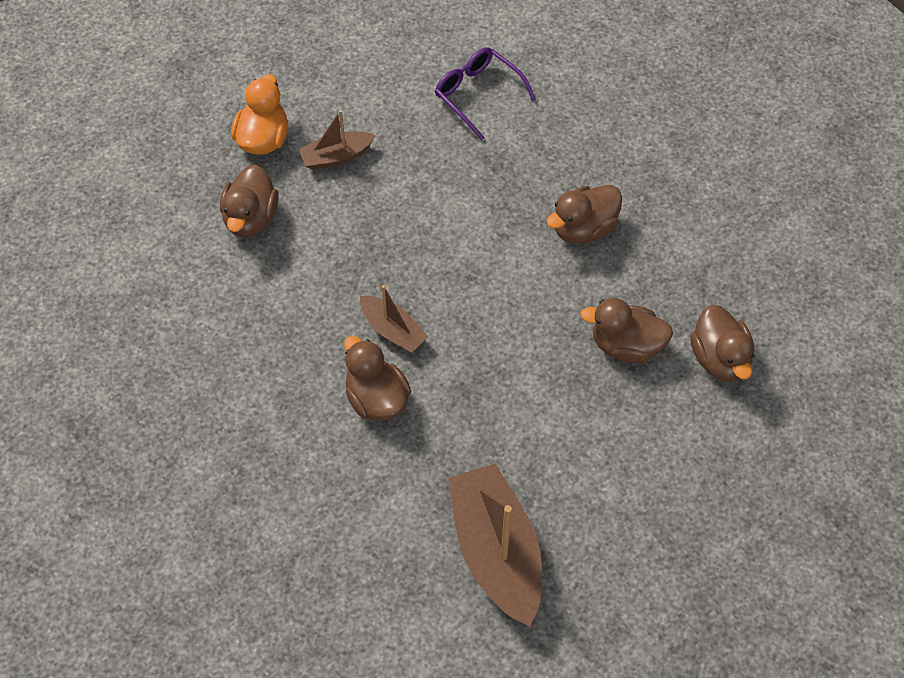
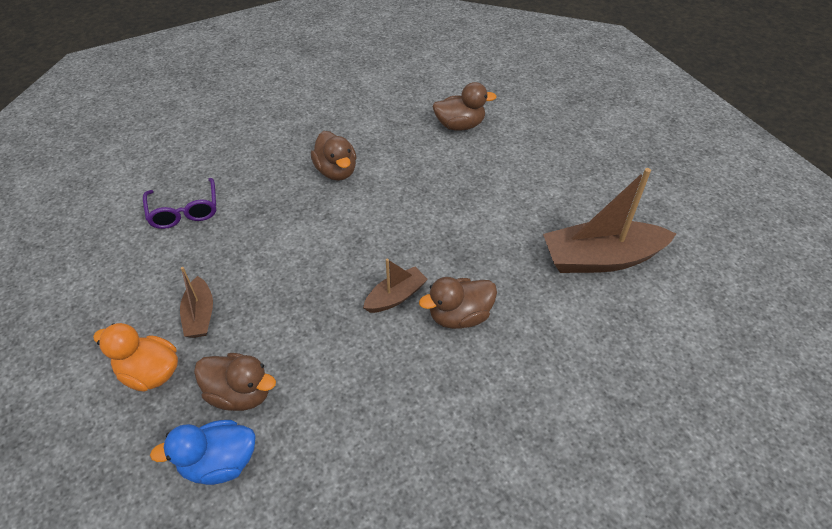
camera: 80 degrees left, 10 degrees down
(179, 222) = (219, 463): none -> blue duck
(478, 94) = (184, 211): purple glasses -> purple glasses turned 75 degrees counterclockwise
(626, 345) = (440, 165): brown duck -> none

